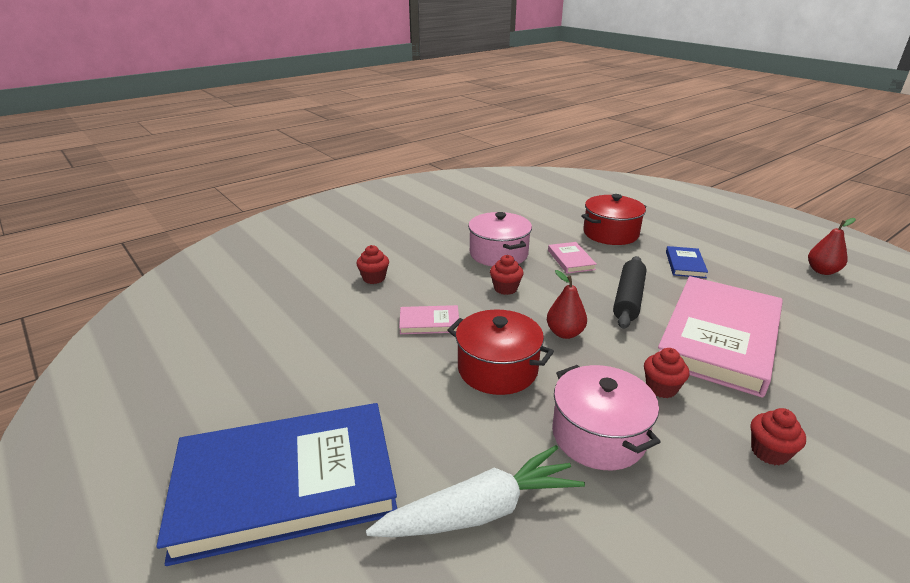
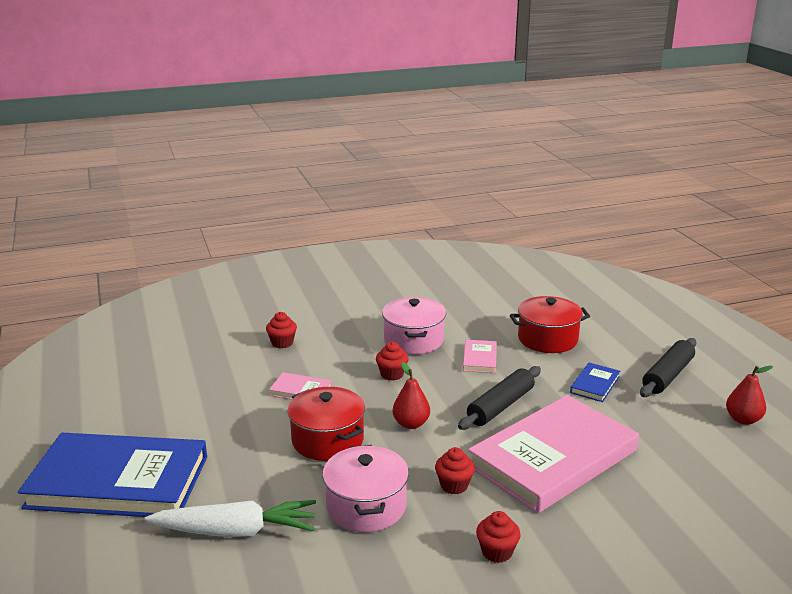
camera: 20 degrees right, 5 degrees down
(731, 246) = (667, 375): none -> black rolling pin

